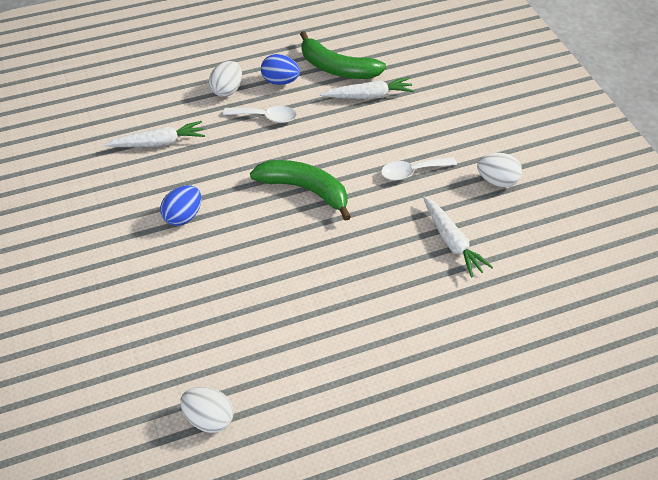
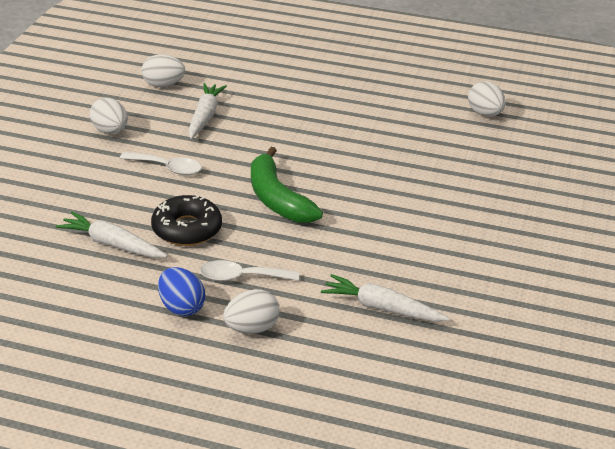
camera: 145 degrees left, 15 degrees down
(183, 216) = (409, 230): blue egg -> none
(266, 117) = (241, 277): white spoon -> white spoon turned 45 degrees counterclockwise
(336, 68) = (102, 289): green banana -> none
(337, 131) = (187, 229): none -> black donut
(532, 259) = (163, 85): none -> white egg

